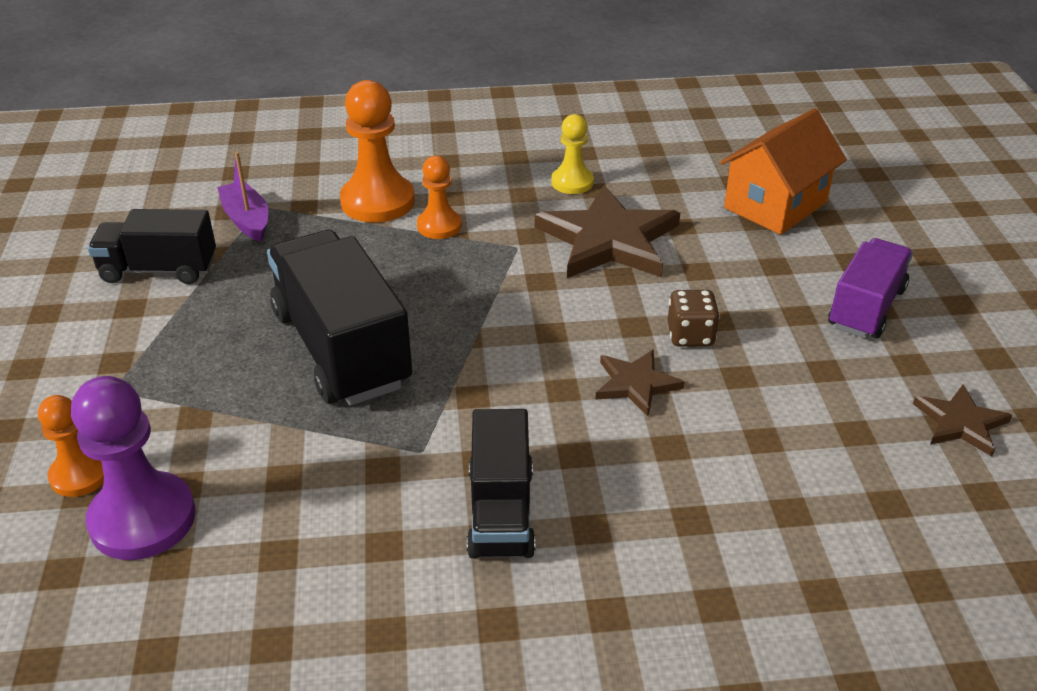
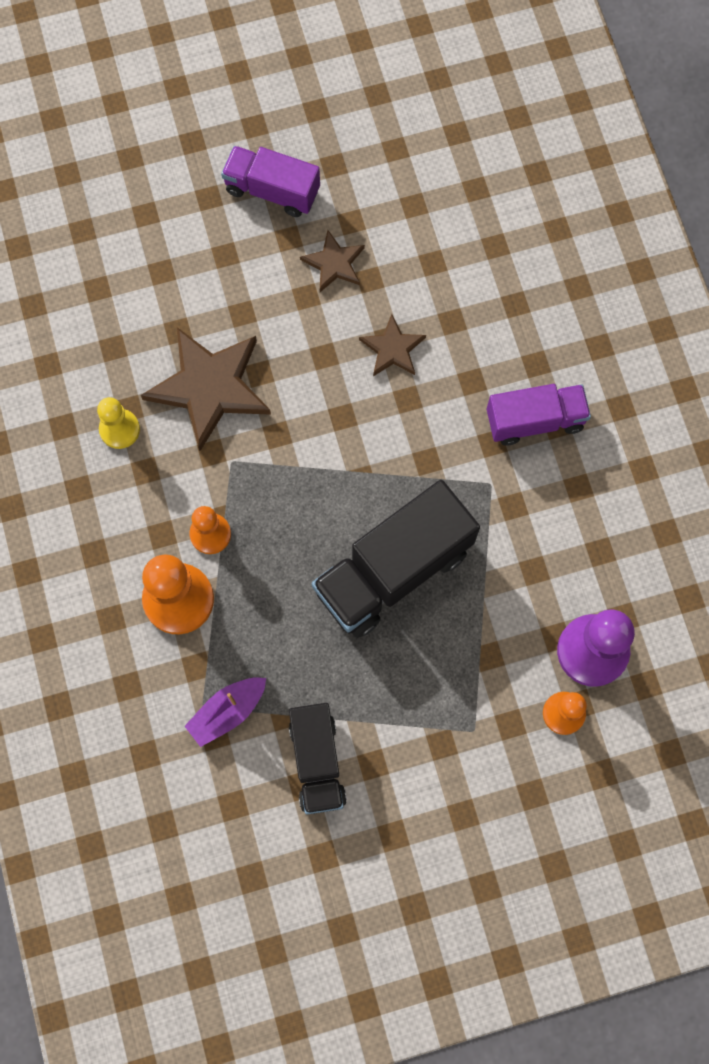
camera: 100 degrees left, 35 degrees up
(500, 511) = (535, 421): black truck -> purple truck
(690, 336) = (329, 314): brown dice -> none
(775, 205) = (133, 254): orange house -> none
(960, 423) = (392, 140): brown star -> brown star (334, 263)

